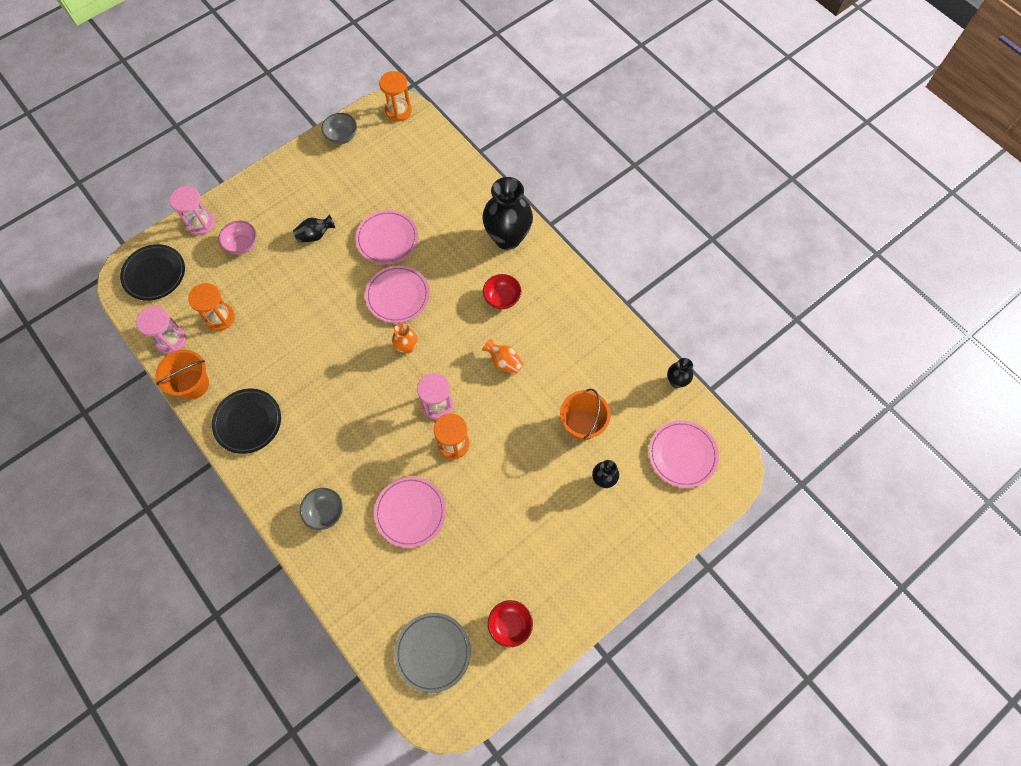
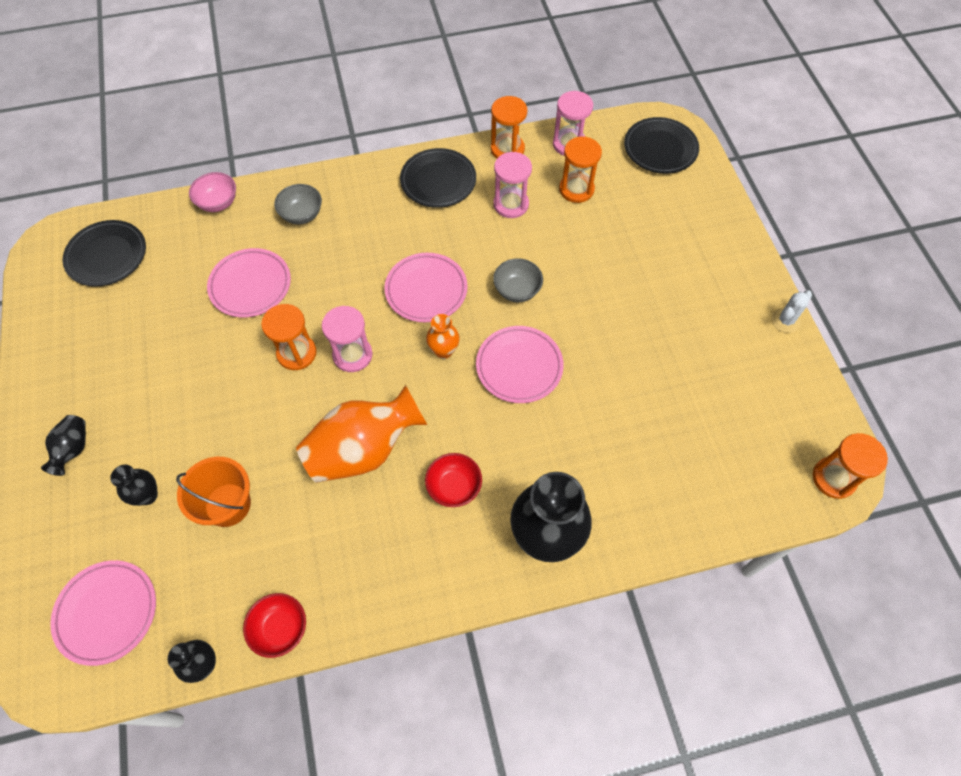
camera: 115 degrees right, 5 degrees down
(193, 384) = (507, 149): orange bucket -> orange hourglass
(200, 223) = (714, 203): pink hourglass -> pink hourglass (511, 204)
(242, 245) = (666, 233): pink bowl -> pink bowl (218, 203)
(292, 157) = (785, 320): none -> white cactus
(315, 235) = (649, 308): black vase -> black vase (73, 449)
(342, 136) = (805, 388): grey bowl -> grey bowl (517, 290)
(387, 239) = (610, 384): pink plate -> pink plate (426, 290)
(433, 652) = (107, 256): grey plate -> black plate
(504, 362) = (363, 450): orange vase -> orange vase, size x2.07
(510, 625) = (77, 329): red bowl -> red bowl (281, 629)

